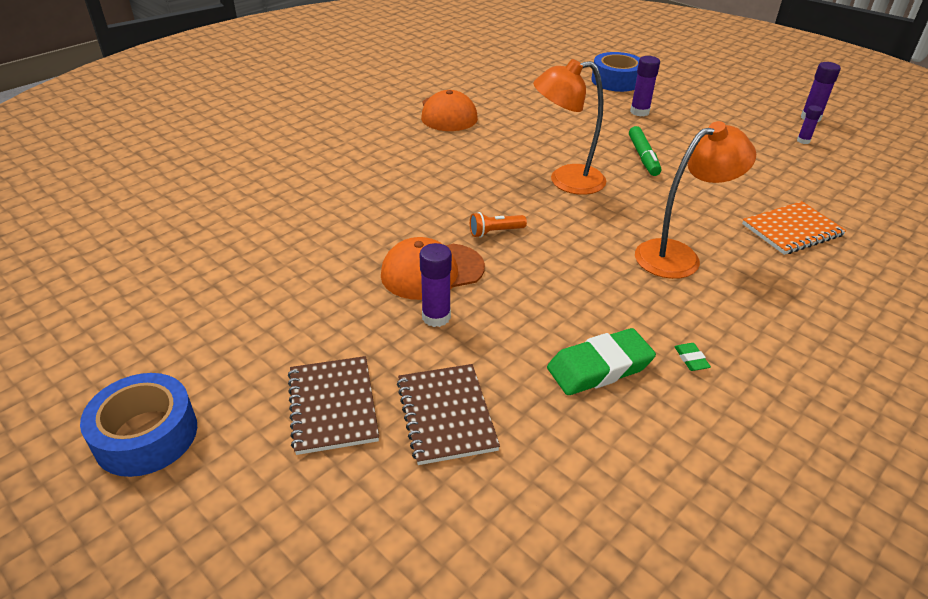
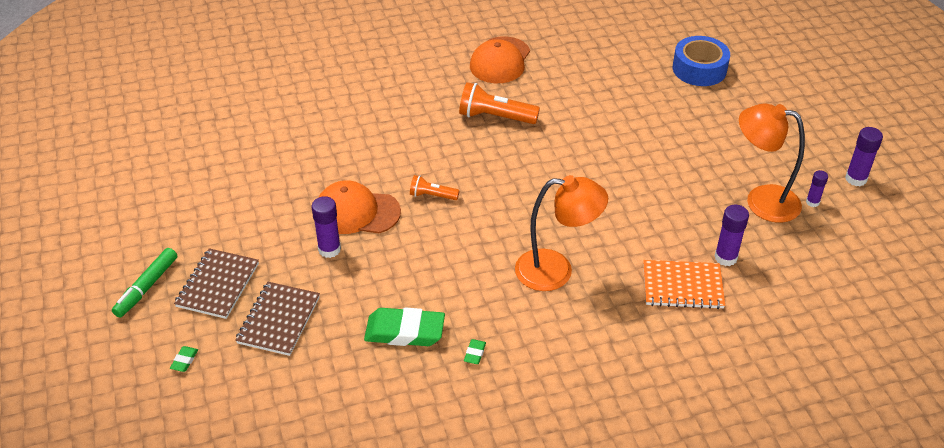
camera: 30 degrees right, 5 degrees up
(146, 435) = (106, 259): blue tape -> none
(364, 520) = (184, 361): none -> green eraser
(488, 154) = (495, 117): none -> orange flashlight
(565, 181) = (535, 167): orange lamp -> orange lamp (761, 200)
(639, 112) = (682, 115): purple glue stick -> purple glue stick (725, 257)
(643, 157) = (630, 166): green marker -> green marker (146, 287)

